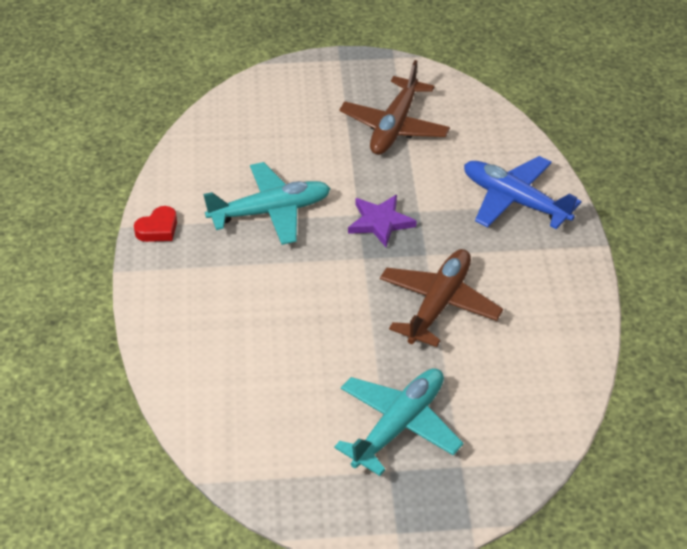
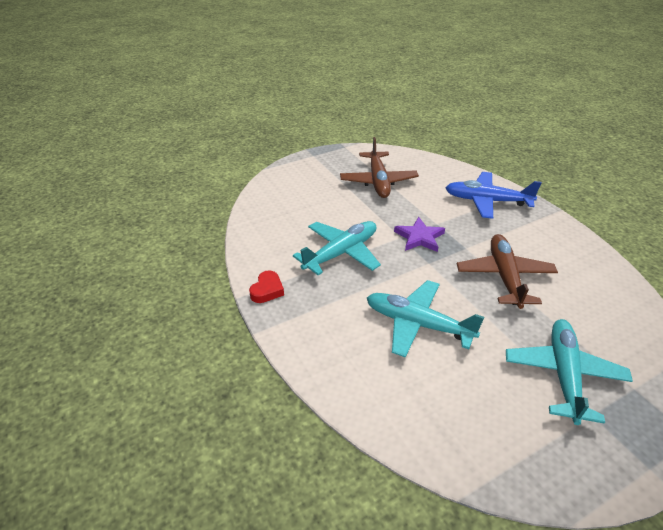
camera: 25 degrees left, 5 degrees down
(290, 321) = (417, 324): none -> turquoise plane

